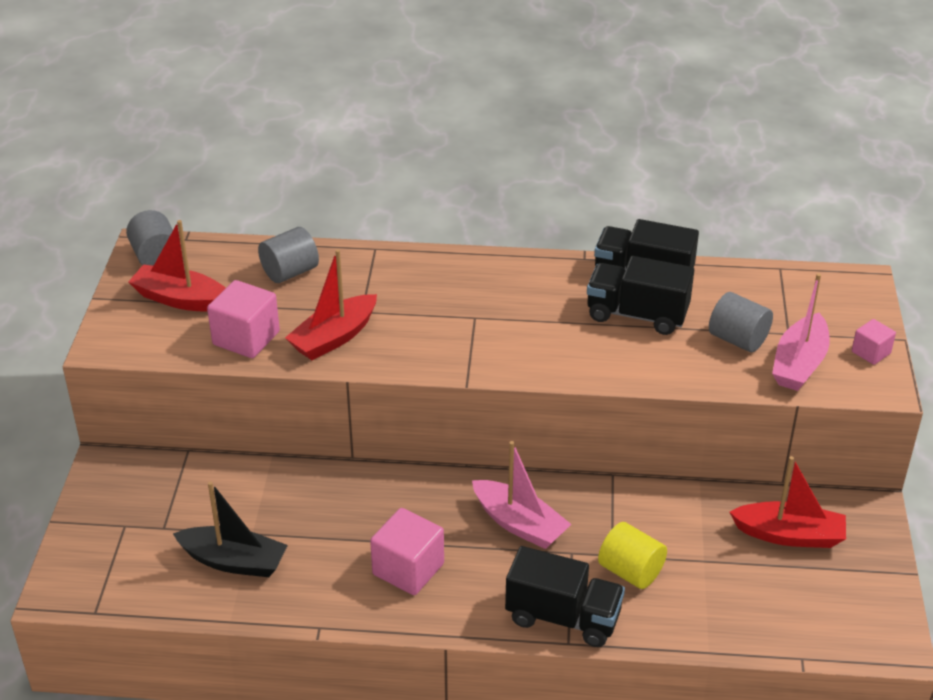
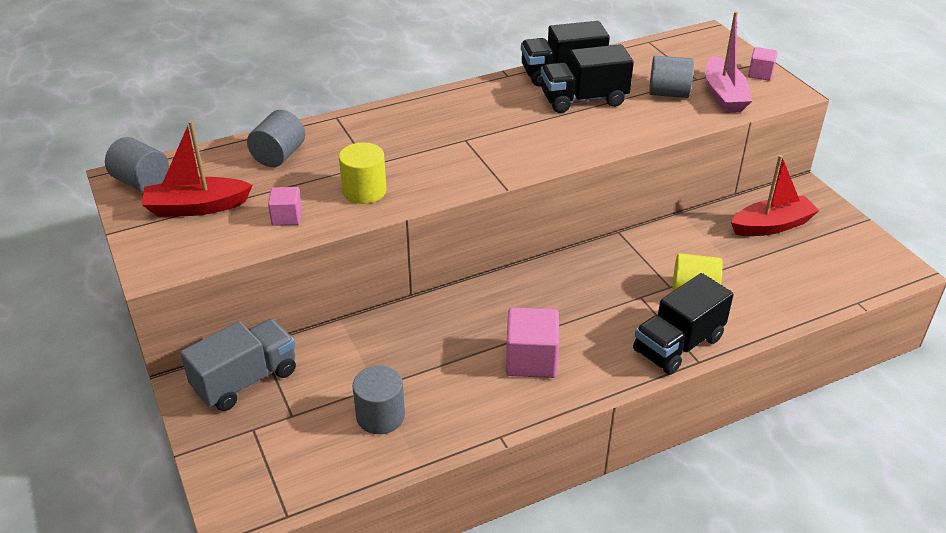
camera: 30 degrees left, 0 degrees up
(151, 479) = (245, 380): none -> grey truck
(234, 561) = (380, 416): black boat -> grey cylinder
(246, 338) = (286, 217): pink cube -> pink cube, size x0.57
(334, 337) = (364, 191): red boat -> yellow cylinder
(519, 524) = (584, 292): pink boat -> none
(563, 617) = (678, 345): black truck -> black truck turned 150 degrees clockwise

